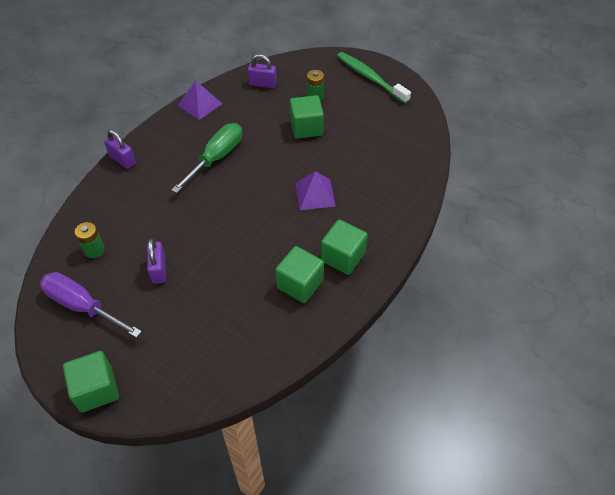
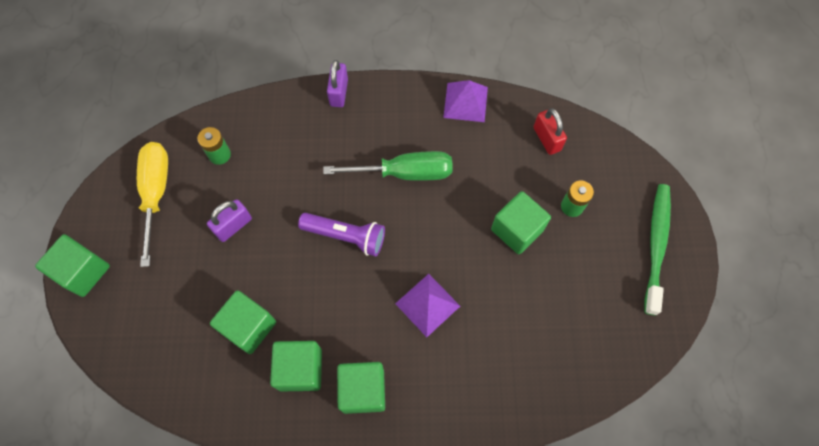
camera: 55 degrees right, 15 degrees up
(82, 306) = (156, 193): purple screwdriver -> yellow screwdriver
(230, 211) = (346, 236): none -> purple flashlight
(243, 299) = (249, 327): none -> green cube
(262, 84) = (546, 139): purple padlock -> red padlock

